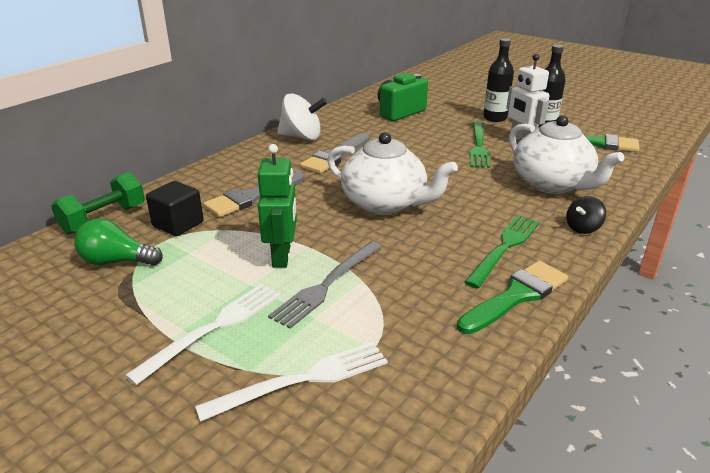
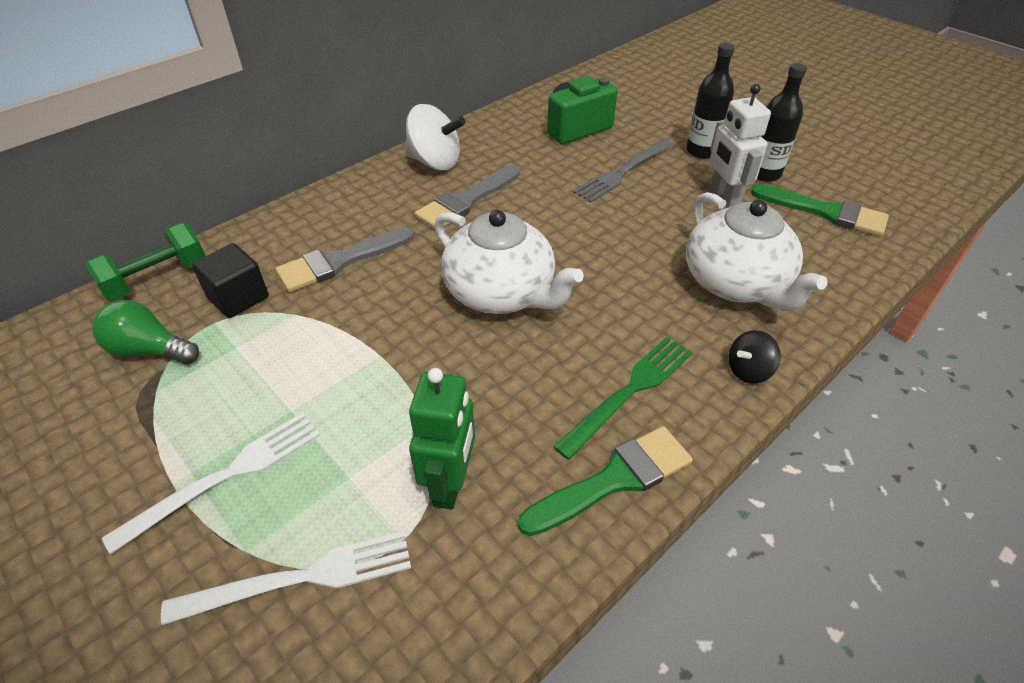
camera: 10 degrees right, 15 degrees up
(282, 256) = (343, 368): green robot -> green robot (450, 484)
(327, 285) = (381, 425): grey fork -> grey fork (623, 172)
(478, 146) = (660, 202): green fork -> none

